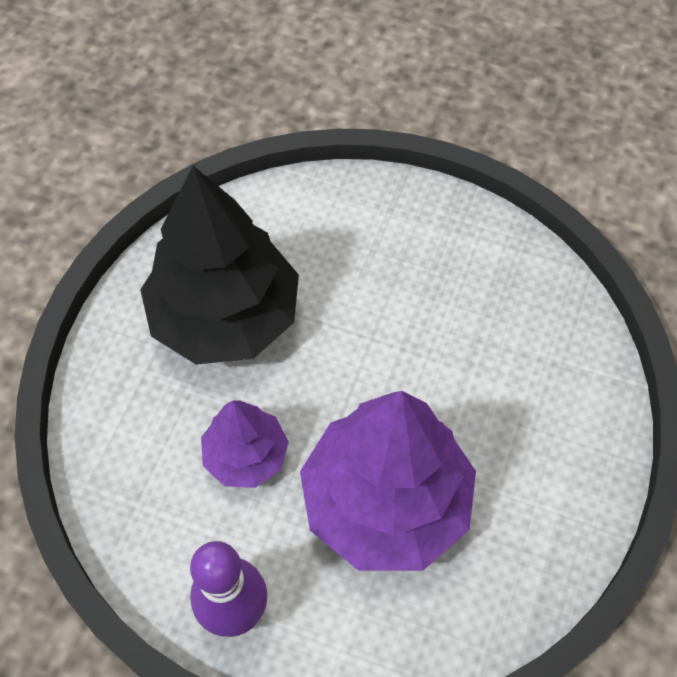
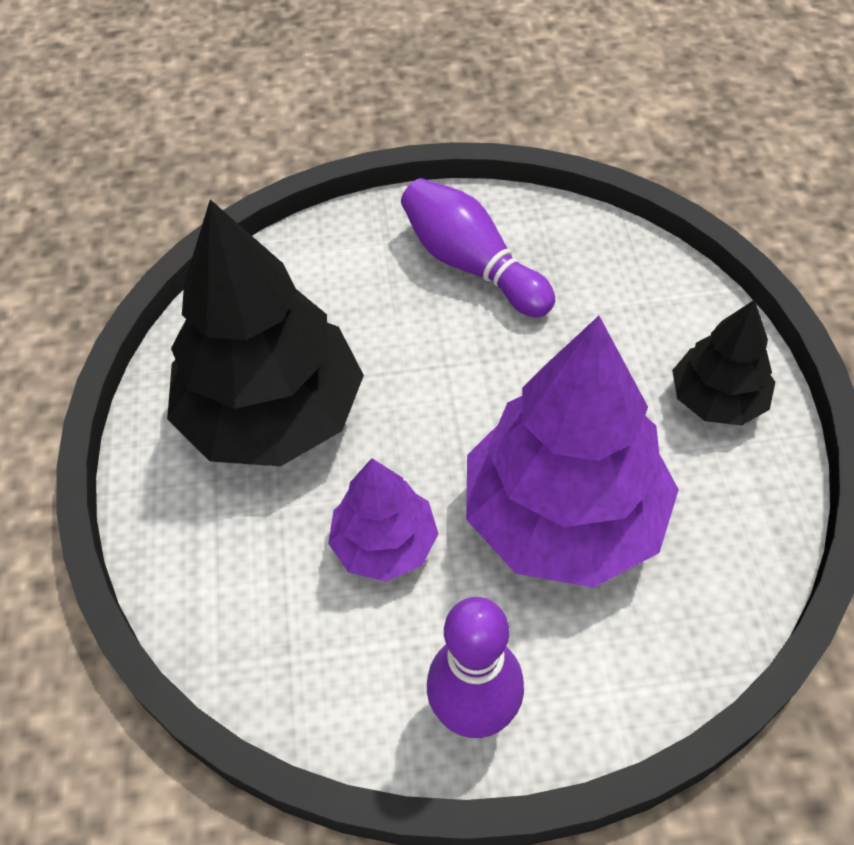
camera: 25 degrees left, 5 degrees down
(441, 265) = (472, 265): none -> purple bowling pin
(564, 470) = (717, 399): none -> black tree

